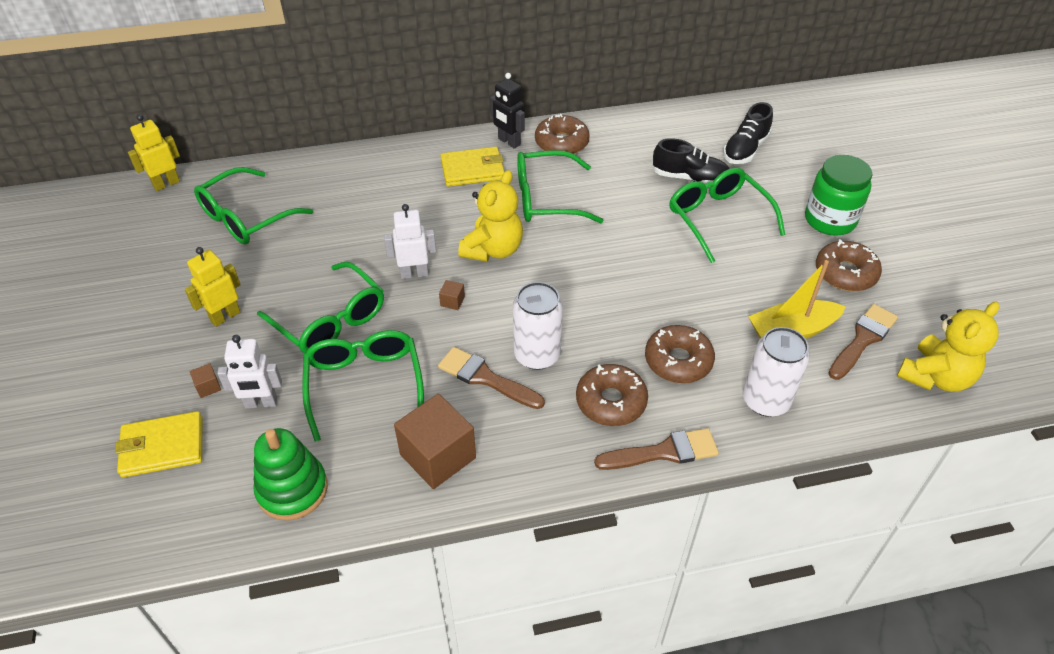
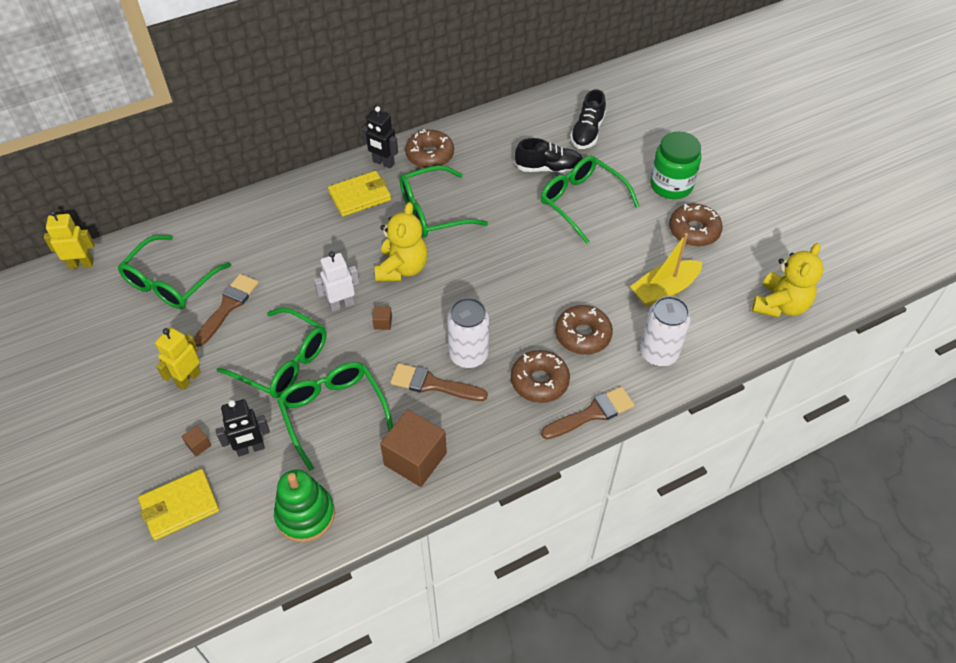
camera: 15 degrees left, 5 degrees up
(166, 184) = (81, 264): yellow robot -> yellow robot turned 45 degrees clockwise
(261, 403) = (250, 449): white robot -> black robot
(863, 339) = (720, 285): brown brush -> brown brush (228, 306)

